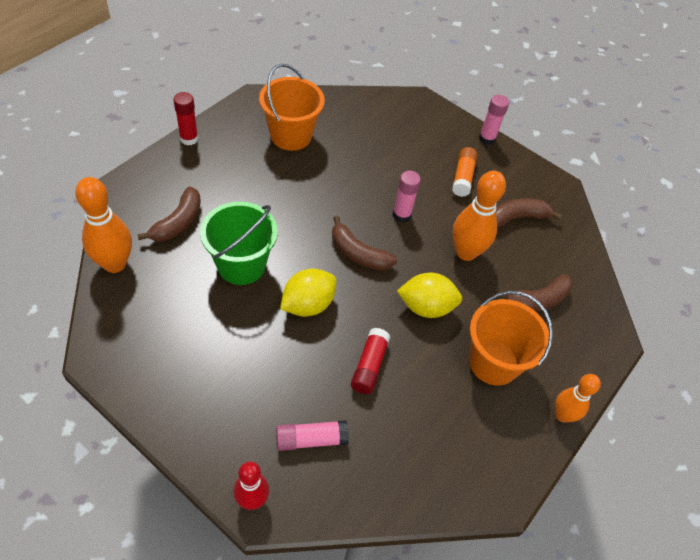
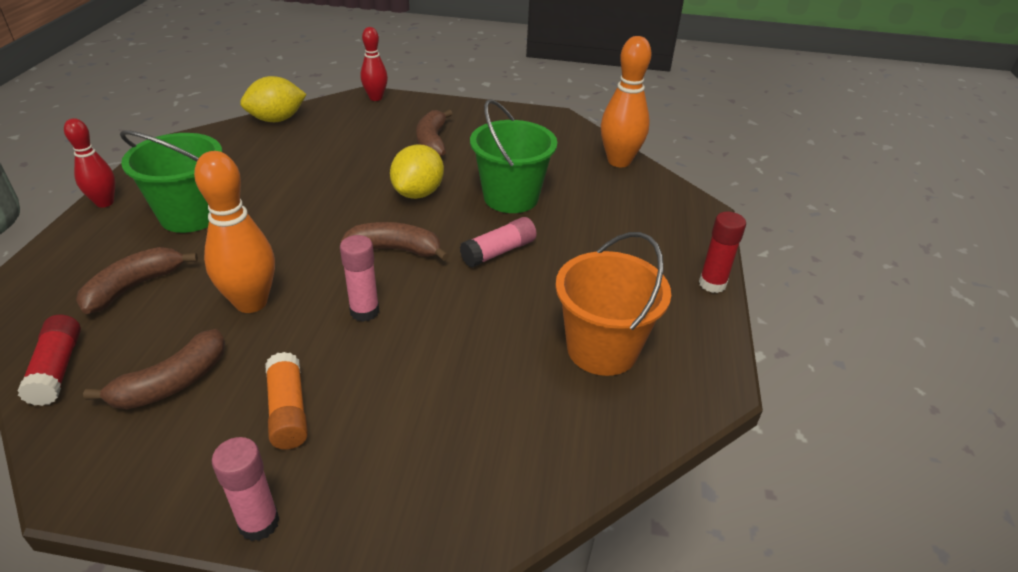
camera: 155 degrees right, 15 degrees down
(178, 222) = (609, 205): brown banana -> brown banana (432, 142)
(311, 439) = (352, 128): pink glue stick -> pink glue stick (498, 252)
(369, 366) = (327, 175): red glue stick -> red glue stick (57, 369)
(426, 307) = (287, 232): yellow lemon -> yellow lemon (277, 120)
(493, 362) = (191, 215): orange bucket -> green bucket
(562, 415) = (105, 202): orange bowling pin -> red bowling pin

